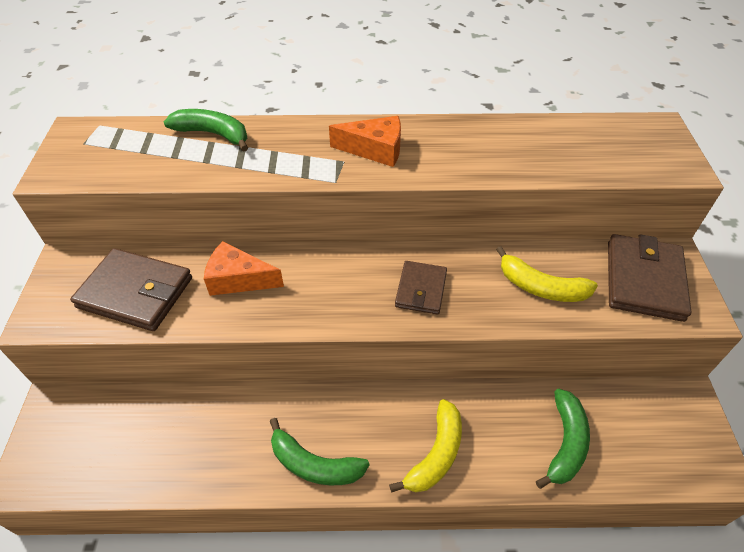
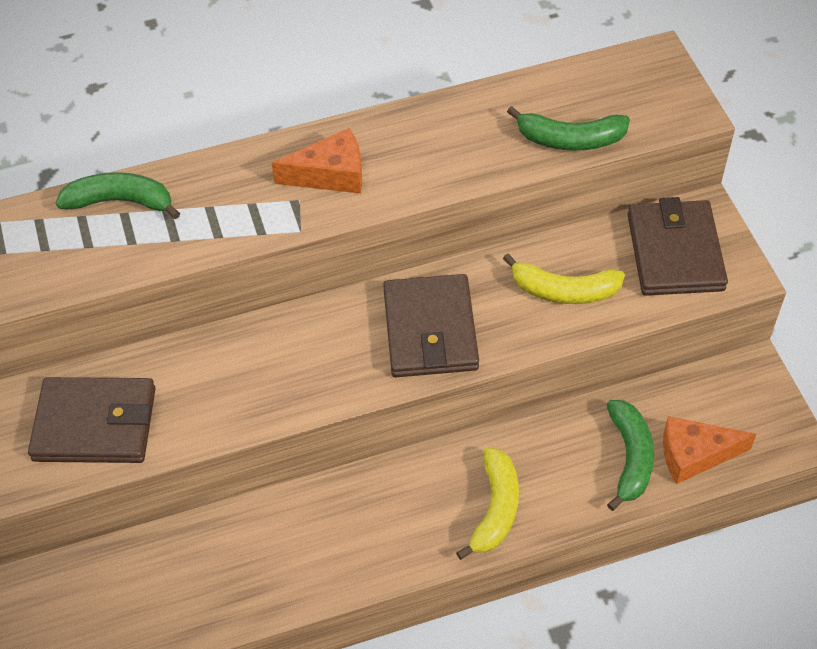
camera: 15 degrees left, 5 degrees up
(238, 279) = (212, 374): orange cheese -> orange cheese (695, 455)
(314, 464) = (366, 558): green banana -> green banana (570, 139)
(421, 289) = (430, 330): brown wallet -> brown wallet, size x1.63

